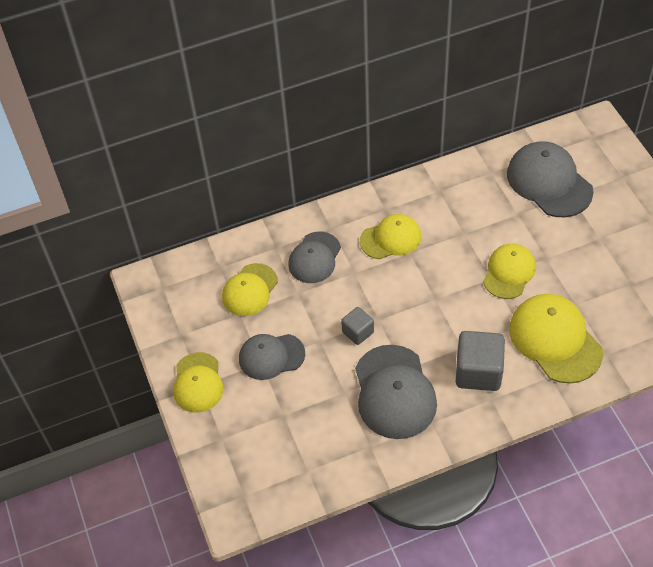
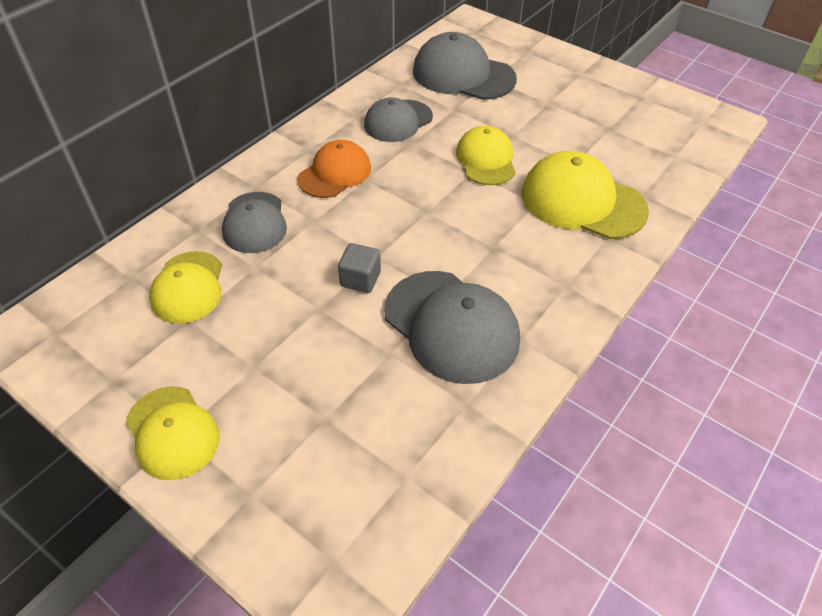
camera: 35 degrees left, 5 degrees down
(271, 356) = (263, 352): grey cap -> grey cap (398, 121)
(391, 238) = (335, 173): yellow cap -> orange cap
(478, 372) = (530, 264): grey cube -> none

